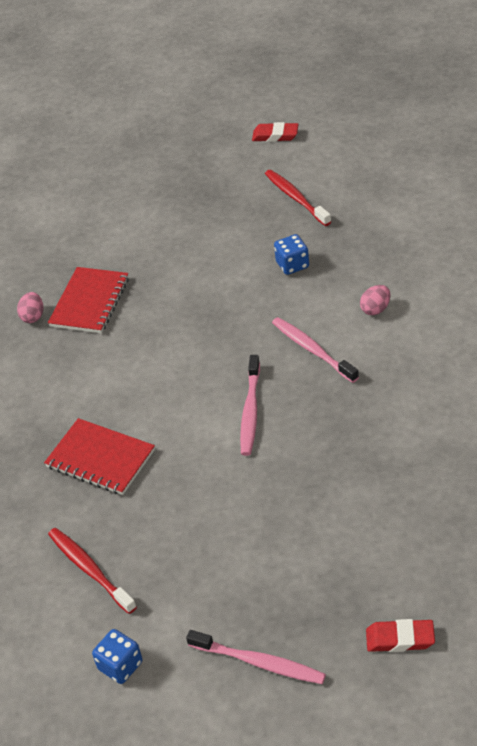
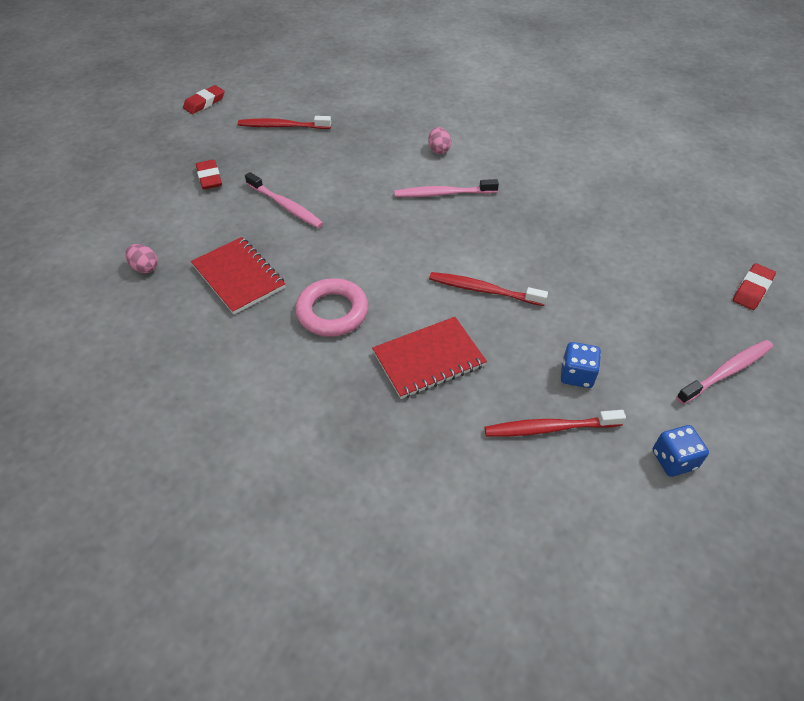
camera: 60 degrees left, 5 degrees up
(33, 316) = (206, 319): pink egg -> pink egg (145, 267)
(101, 375) = (332, 312): none -> pink ring
(183, 208) = (209, 178): none -> red eraser
(210, 447) = (483, 290): none -> red toothbrush
(250, 411) = (469, 251): pink toothbrush -> pink toothbrush (285, 206)
(292, 265) = (347, 160): blue dice -> blue dice (576, 375)

